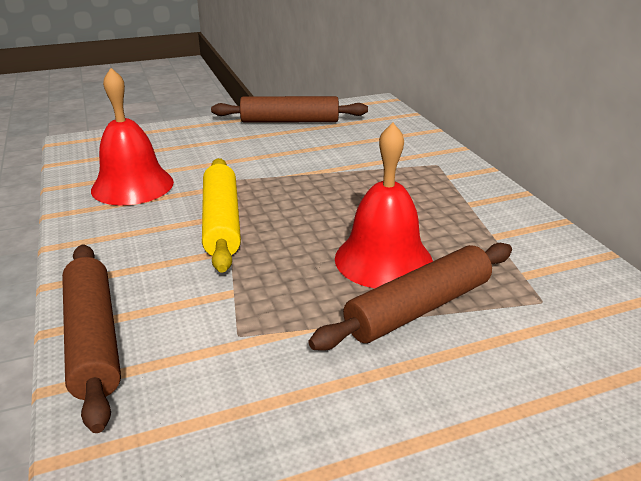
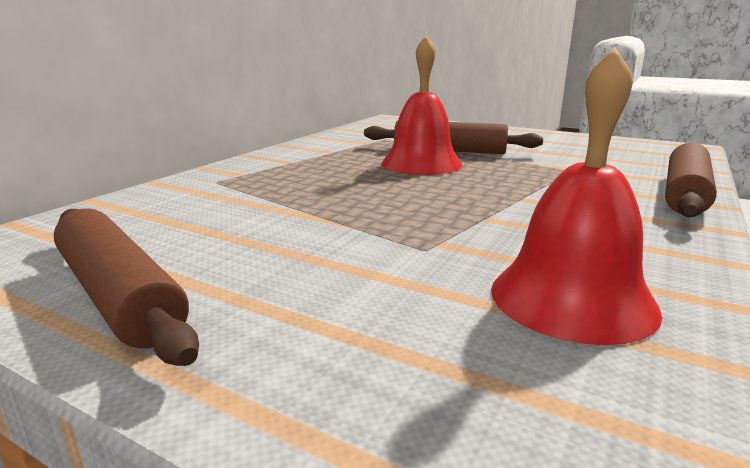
camera: 130 degrees left, 10 degrees down
(221, 222) = (500, 215): yellow rolling pin -> none

